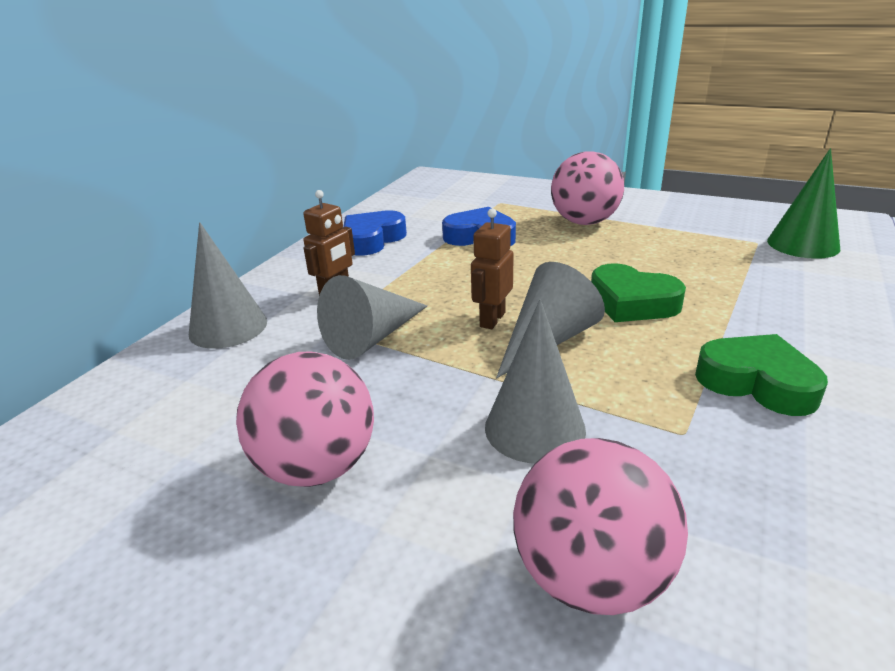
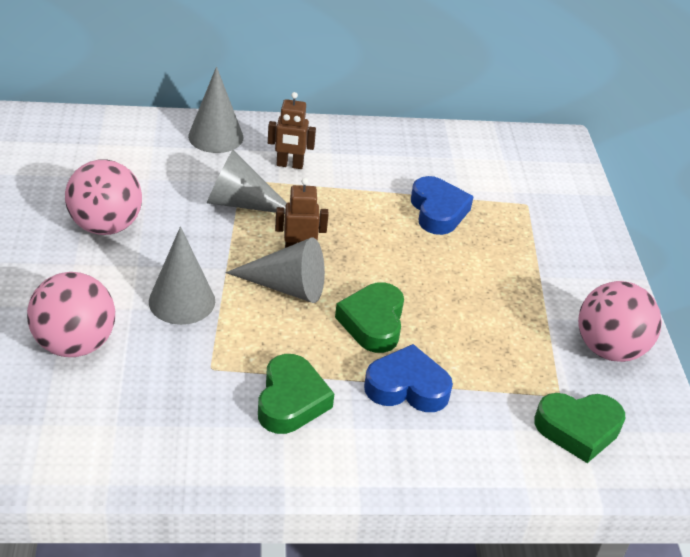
camera: 55 degrees right, 10 degrees up
(372, 240) = (388, 153): blue heart -> blue heart (407, 387)
(584, 222) = (520, 269): pink ball -> pink ball (609, 349)
(803, 244) = (578, 429): green cone -> green heart

